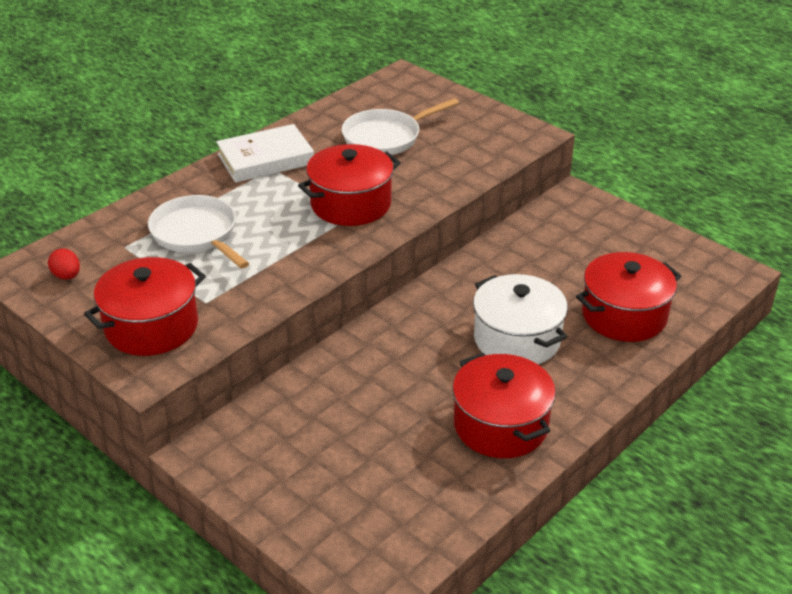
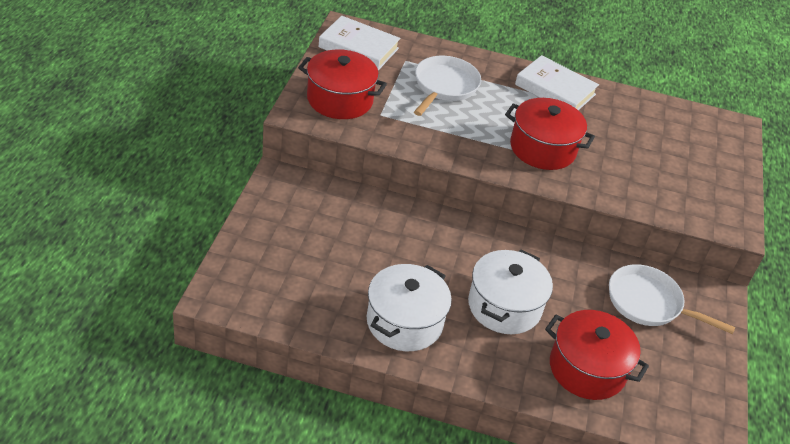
camera: 55 degrees right, 5 degrees up
(67, 276) = (358, 48): red egg -> white book
(386, 137) = (643, 142): white pan -> white pan (649, 303)
(501, 425) = (404, 322): red pot -> white pot

